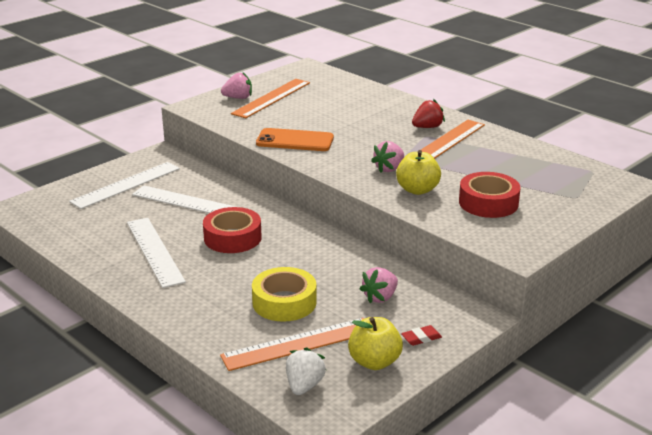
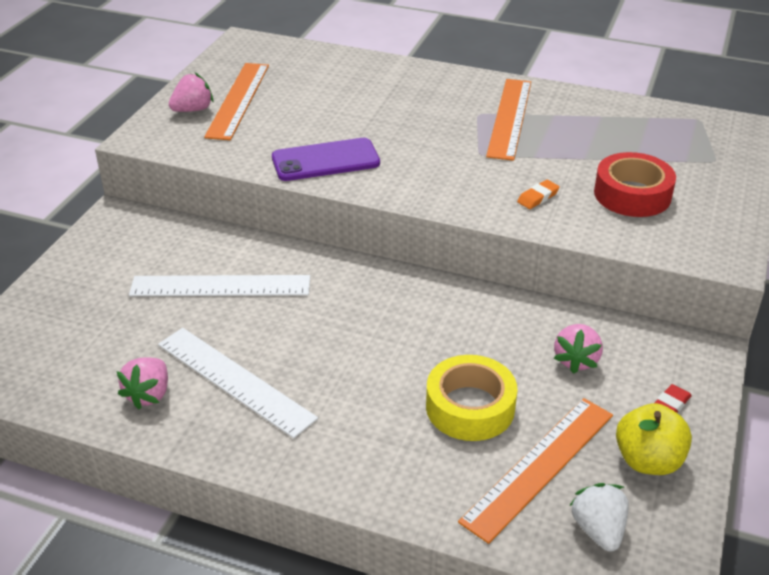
camera: 25 degrees left, 10 degrees up
(126, 185) = (107, 282): white ruler -> none
(232, 238) = (323, 326): red tape -> none
(295, 141) = (325, 160): orange phone -> purple phone
(389, 169) = (478, 174): pink strawberry -> pink strawberry (149, 394)
(417, 190) = (538, 197): yellow apple -> orange eraser
(427, 127) = (469, 101): red strawberry -> none

